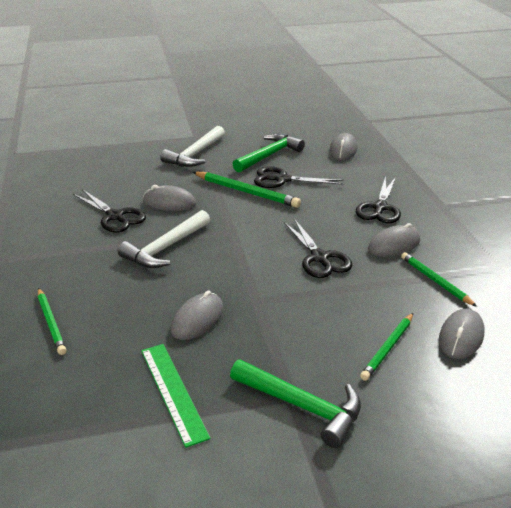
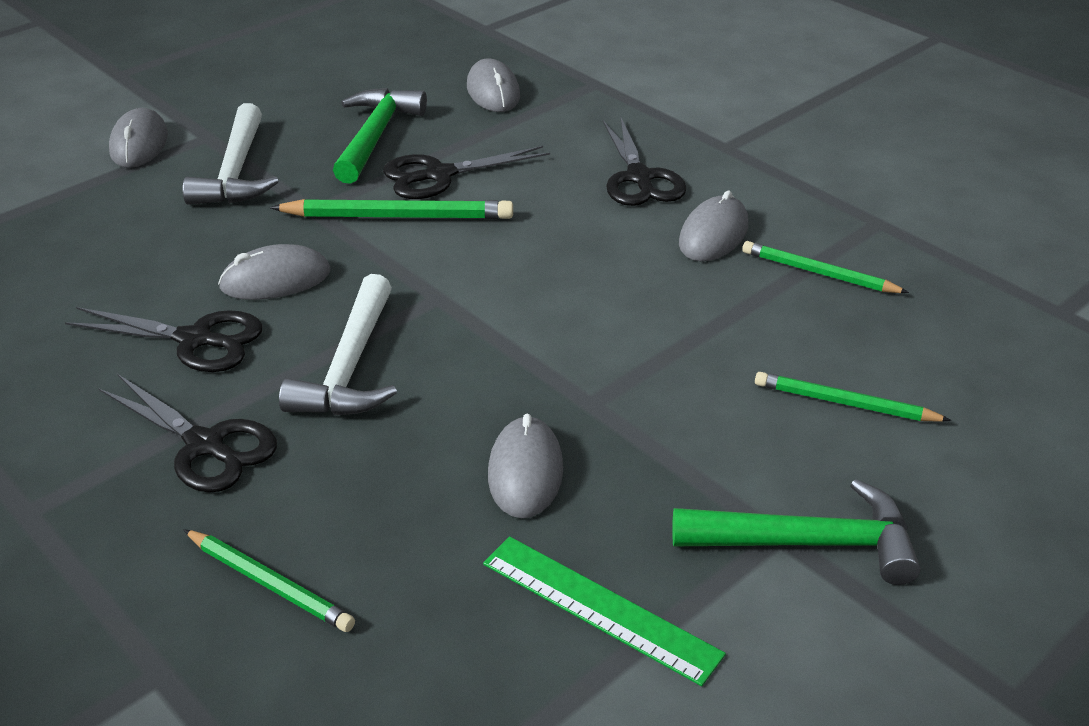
camera: 30 degrees left, 5 degrees up
(319, 258) = (623, 294): black scissors -> black scissors (205, 445)
(388, 348) = (845, 403): green pencil -> green pencil turned 105 degrees clockwise
(461, 337) = (922, 346): grey mouse -> grey mouse (139, 144)

